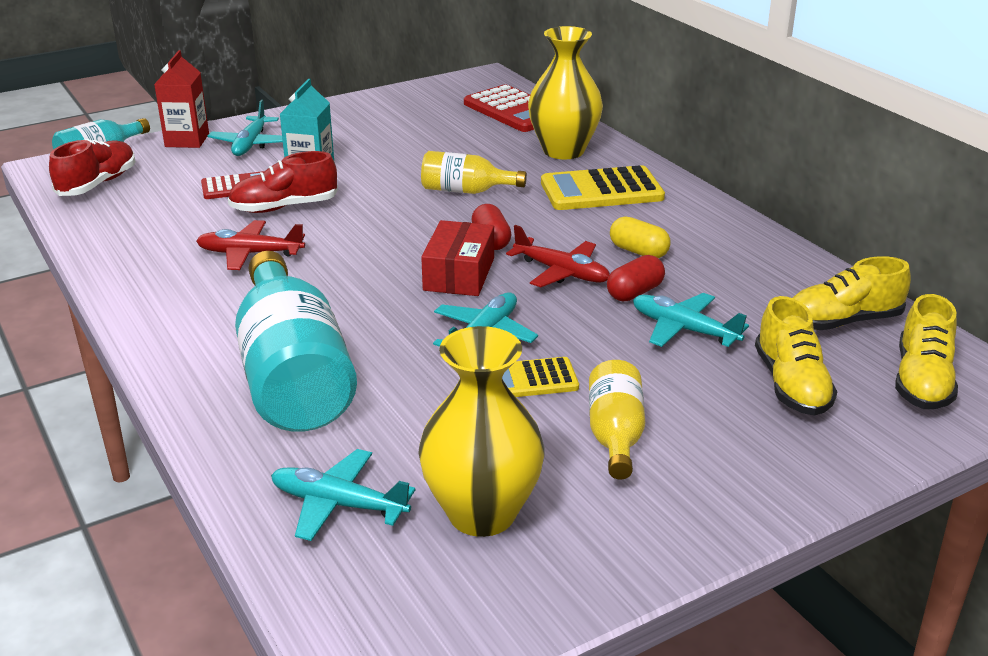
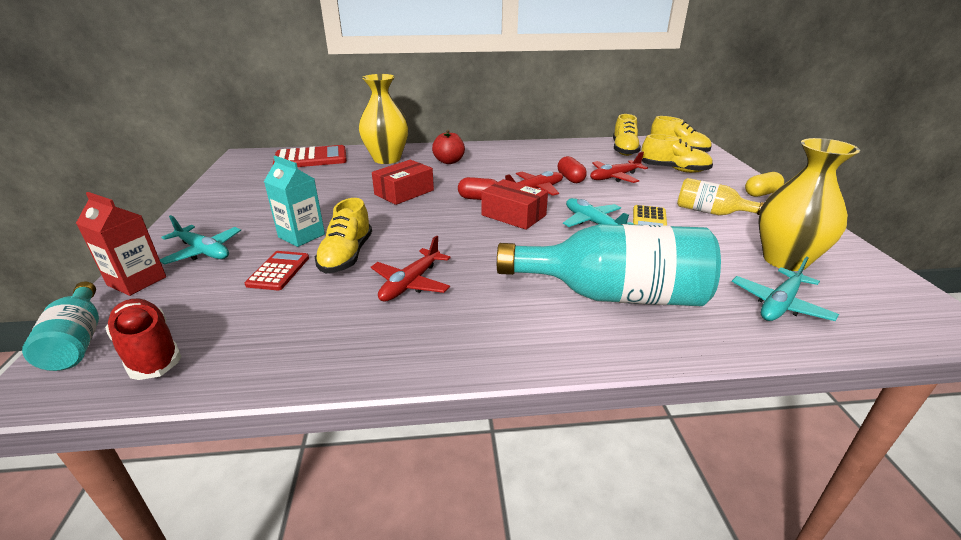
camera: 65 degrees left, 0 degrees up
(284, 207) = (346, 256): red shoe -> yellow shoe
(465, 191) = (404, 192): yellow bottle -> red box
(601, 190) = (449, 161): yellow calculator -> red apple
(638, 251) = (527, 169): yellow capsule -> yellow capsule (761, 194)
(683, 329) = (614, 177): turquoise plane -> red plane

